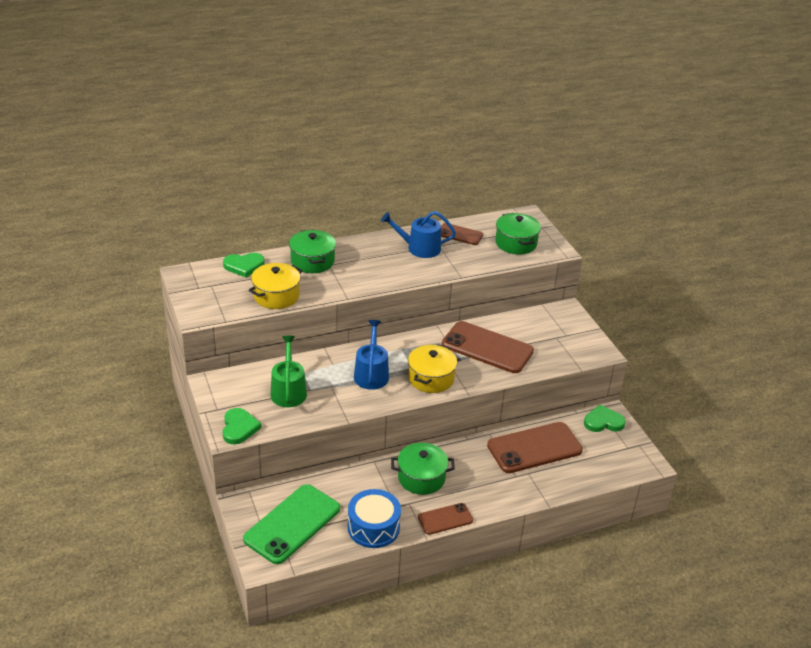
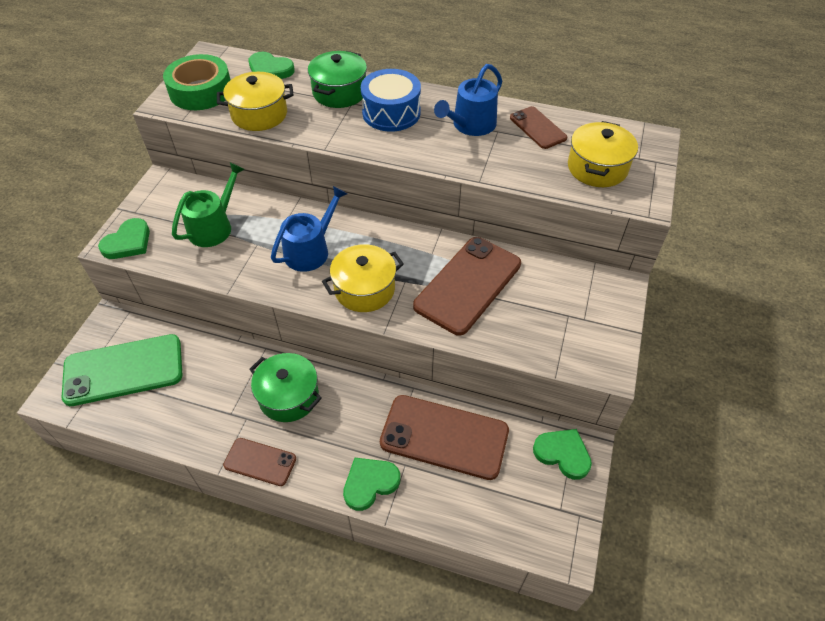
camera: 40 degrees right, 15 degrees up
(212, 298) = (201, 91): none -> green tape
(373, 527) = (185, 423): blue drum -> blue drum (391, 113)
(419, 248) = (471, 125): blue watering can -> blue watering can turned 90 degrees counterclockwise
(487, 348) = (468, 285): brown phone -> brown phone turned 60 degrees clockwise
(516, 243) = (597, 168): green pot -> yellow pot
(520, 492) = (370, 483): none -> green heart

